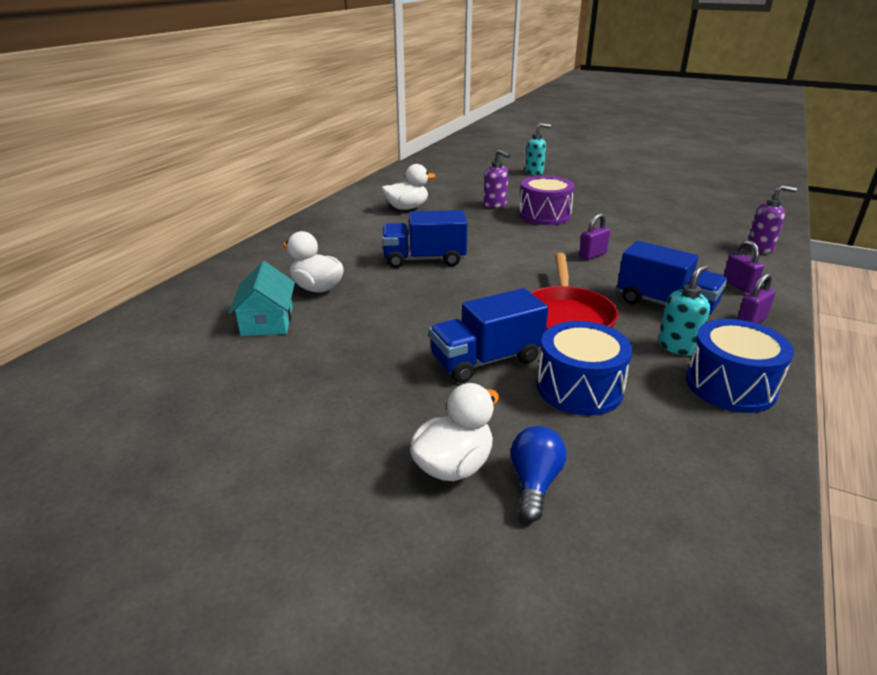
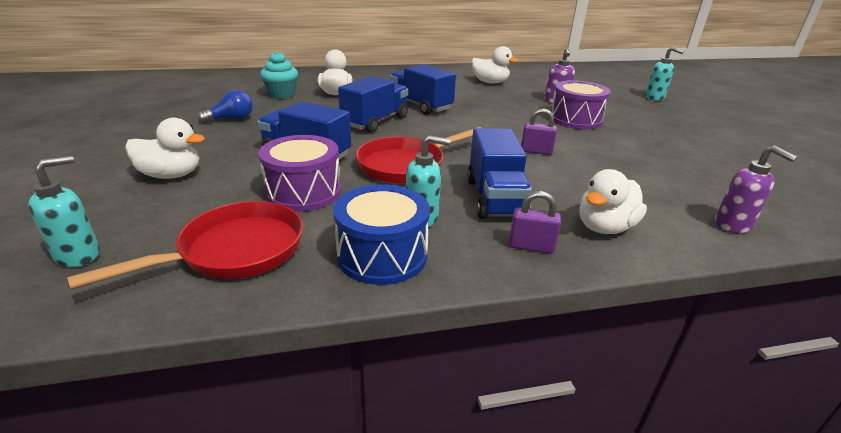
camera: 50 degrees right, 0 degrees up
(267, 321) = (282, 94): turquoise house -> turquoise cupcake
(439, 296) = (375, 121): none -> blue truck
(534, 483) = (168, 203): blue light bulb -> blue light bulb (232, 119)
(579, 388) = (303, 192): blue drum -> purple drum
(626, 577) = (78, 255): none -> turquoise soap dispenser
(680, 461) = (234, 251): none -> red pan
(739, 286) = (604, 227): purple padlock -> white duck

